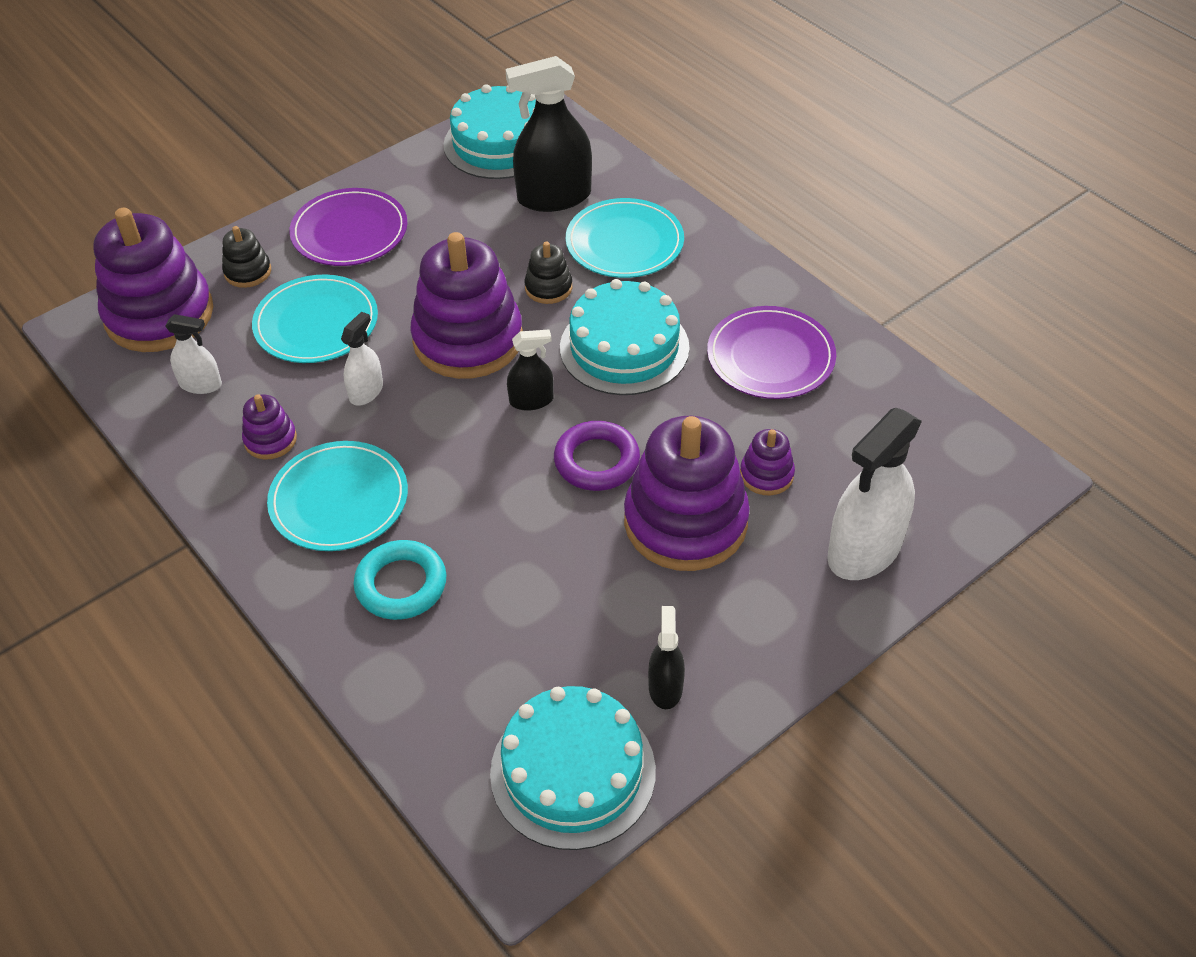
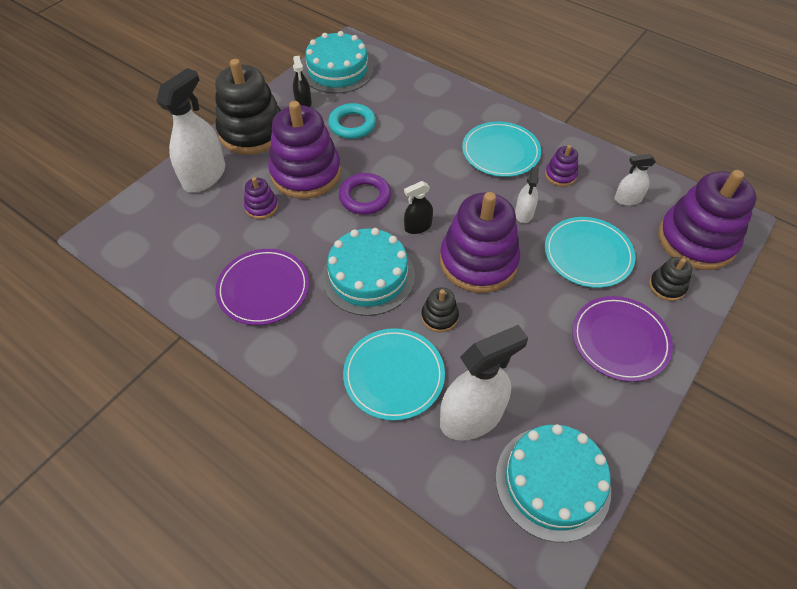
camera: 165 degrees right, 5 degrees up
(401, 584) = (445, 121): turquoise ring -> turquoise ring (352, 124)
(554, 197) = (471, 417): black spray bottle -> white spray bottle
(776, 632) = (252, 132): none -> black stacking toy

